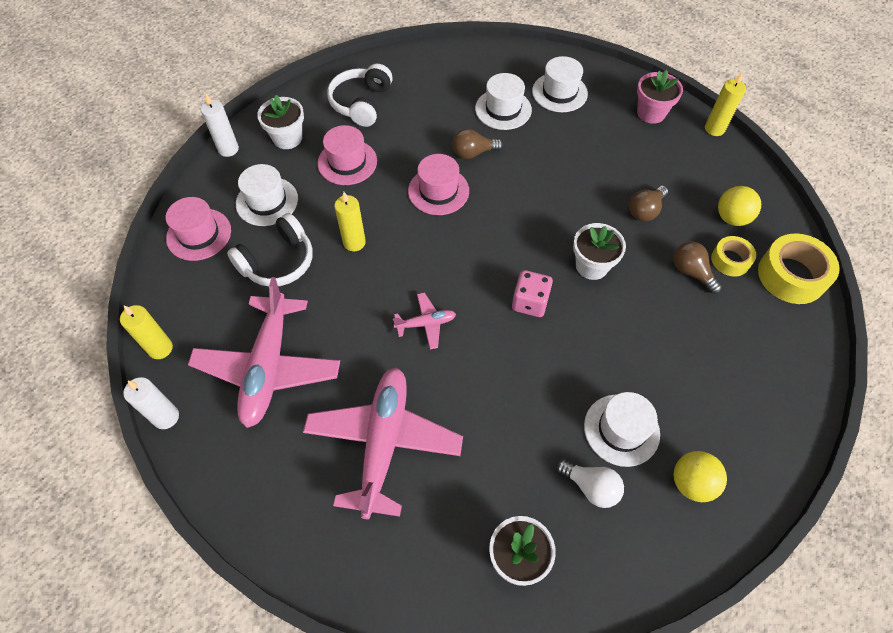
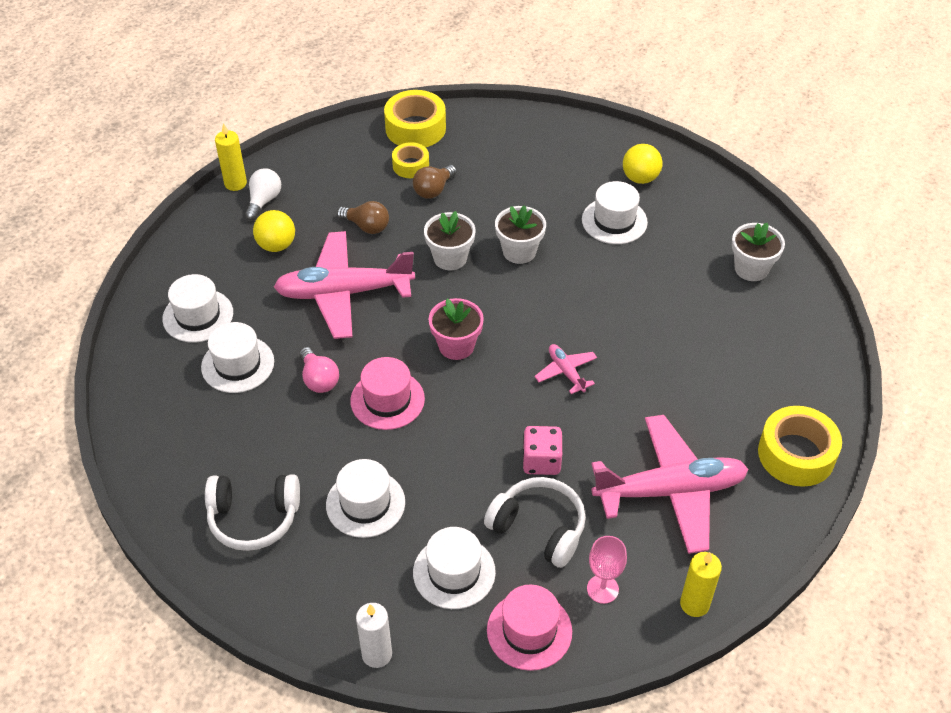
camera: 105 degrees left, 10 degrees down
(166, 417) = (764, 563): white candle -> none
(206, 289) = (602, 589): none -> pink goblet
(258, 495) = (796, 454): none -> yellow tape
(287, 138) = (339, 586): white flower pot -> white flower pot (519, 251)
(347, 162) = (365, 503): pink hat -> white hat
(354, 242) = (487, 461): yellow candle -> none
(383, 443) = (702, 375): pink plane -> pink plane (344, 293)
(473, 153) = (319, 379): brown light bulb -> pink light bulb
(530, 302) = (510, 297): pink dice -> pink dice (541, 461)
(591, 487) = (672, 234): white light bulb -> white light bulb (264, 201)
(651, 113) = (220, 233): pink flower pot -> pink flower pot (456, 346)
(731, 218) = (358, 166): yellow ball -> yellow ball (276, 245)

